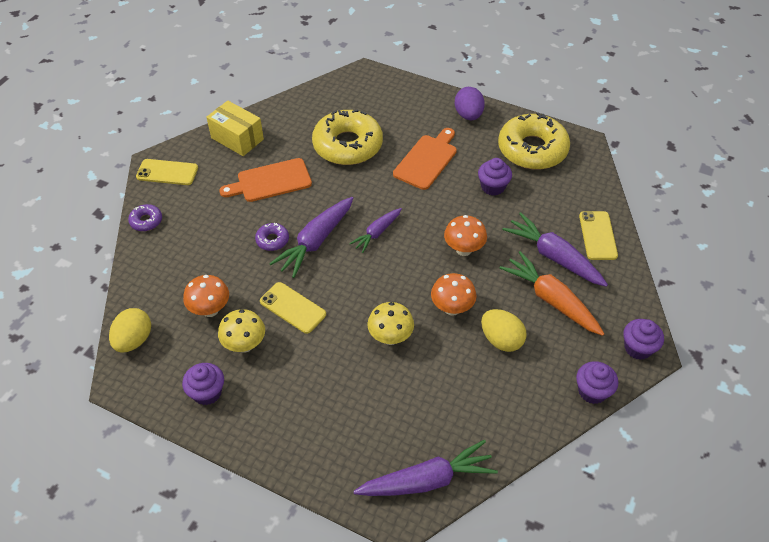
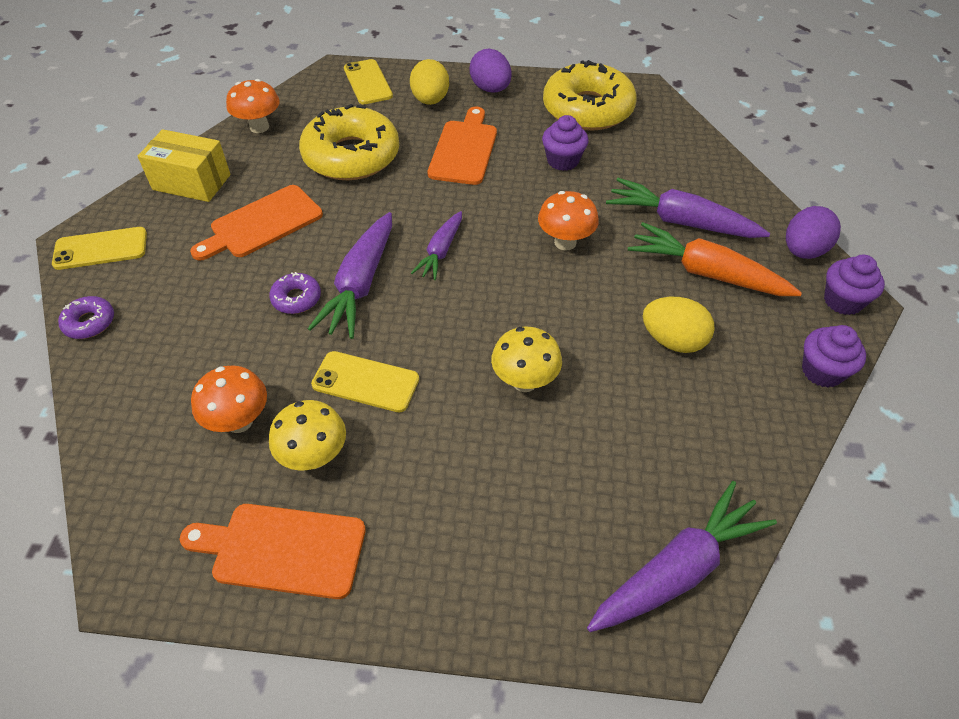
camera: 20 degrees left, 0 degrees up
(134, 340) = (128, 505): yellow egg -> yellow egg (430, 100)
(207, 392) = (282, 549): purple cupcake -> orange cutting board
(452, 308) = (588, 319): orange mushroom -> orange mushroom (259, 127)
(597, 235) = (718, 184): yellow phone -> yellow phone (367, 82)
(631, 303) = (803, 251): none -> purple egg

